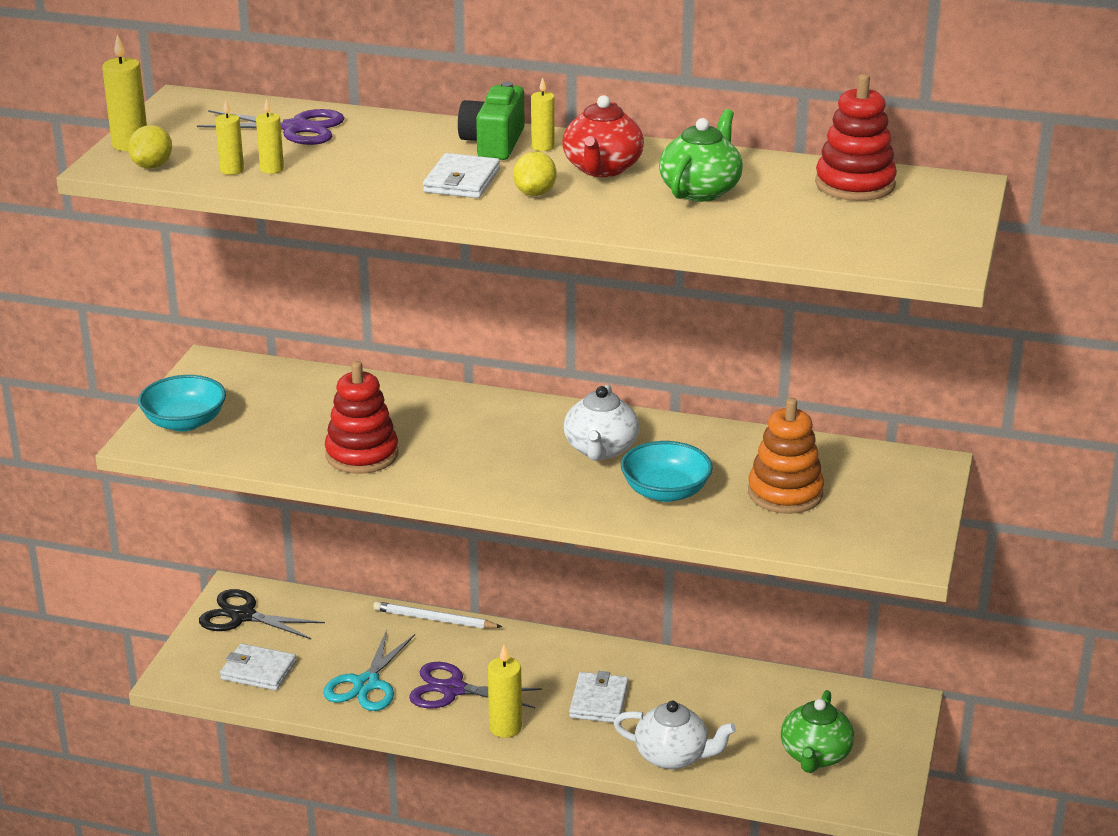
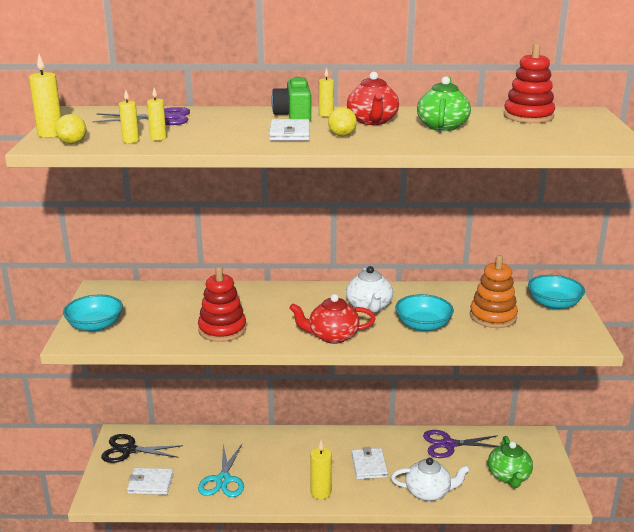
camera: 15 degrees left, 5 degrees down
(434, 619) = (249, 432): white pencil -> none
(453, 689) = (278, 474): purple scissors -> purple scissors (448, 444)
(517, 489) = (332, 336): none -> red teapot
(900, 486) = (553, 304): none -> turquoise bowl

